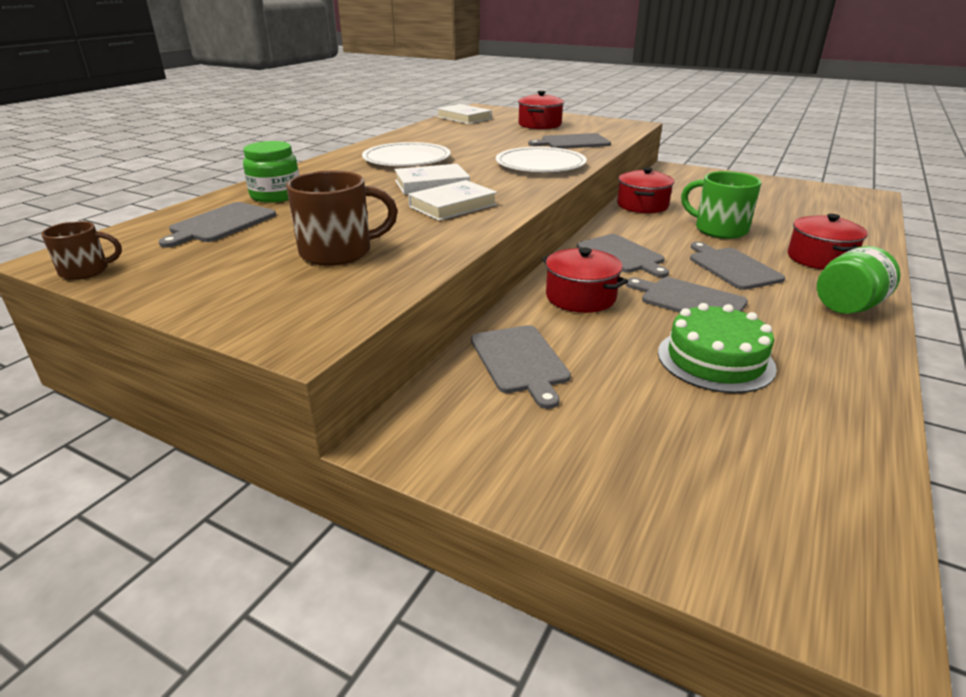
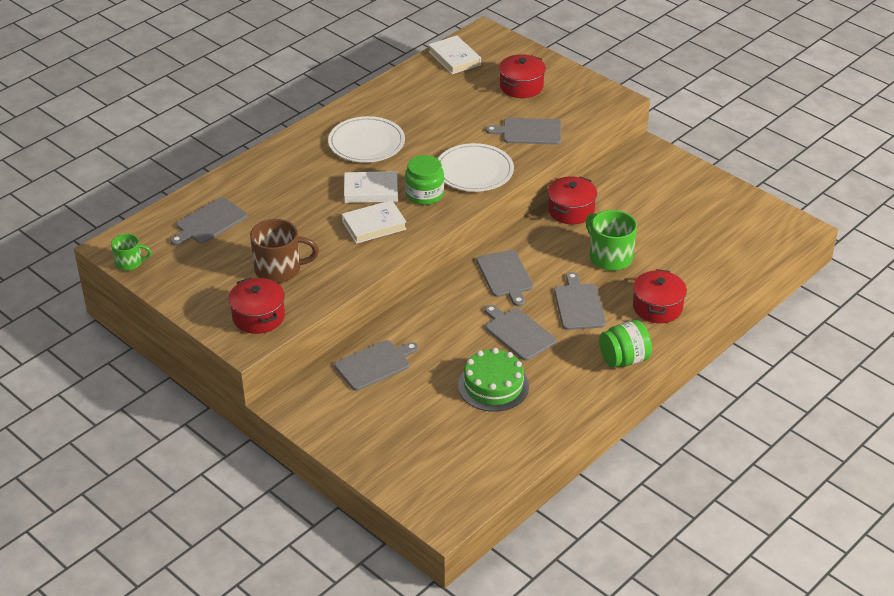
camera: 15 degrees right, 10 degrees up
(86, 271) = (130, 263): brown mug -> green mug
(276, 195) = (250, 189): green jar -> green jar (424, 194)
(520, 361) = (374, 364): grey cutting board -> grey cutting board turned 120 degrees counterclockwise
(580, 297) = (444, 316): red pot -> red pot (258, 316)

